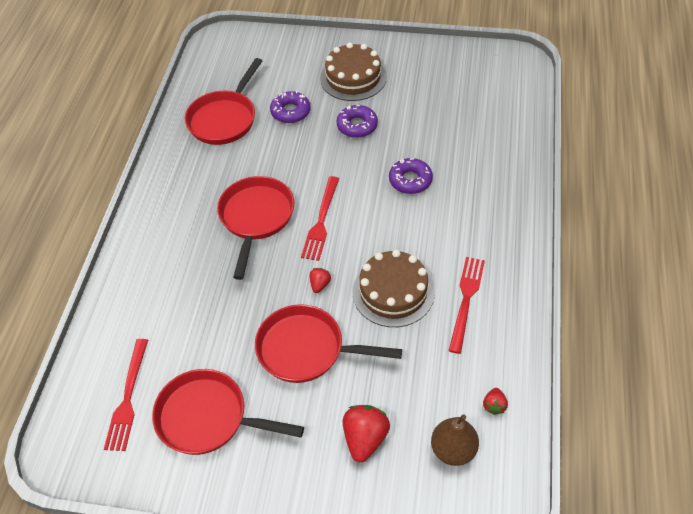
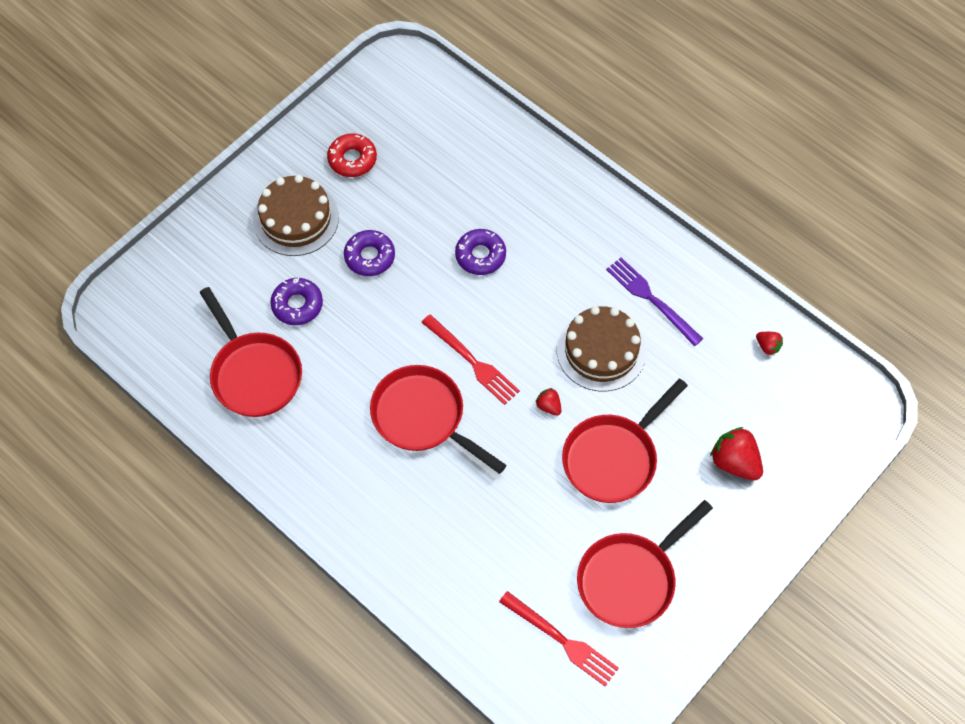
camera: 60 degrees left, 10 degrees up
(422, 79) = (352, 159): none -> red donut
(453, 450) = (787, 402): brown pear -> none
(466, 300) = (651, 299): red fork -> purple fork

